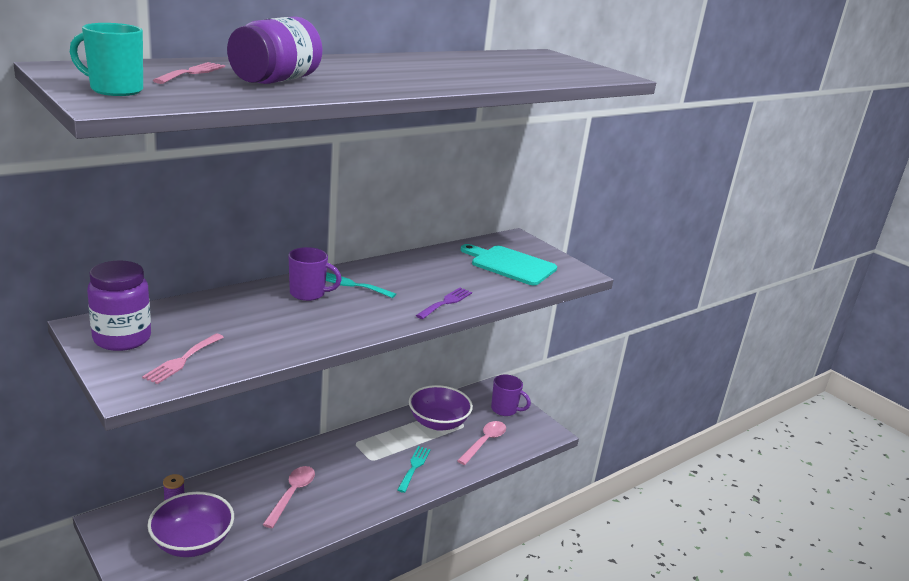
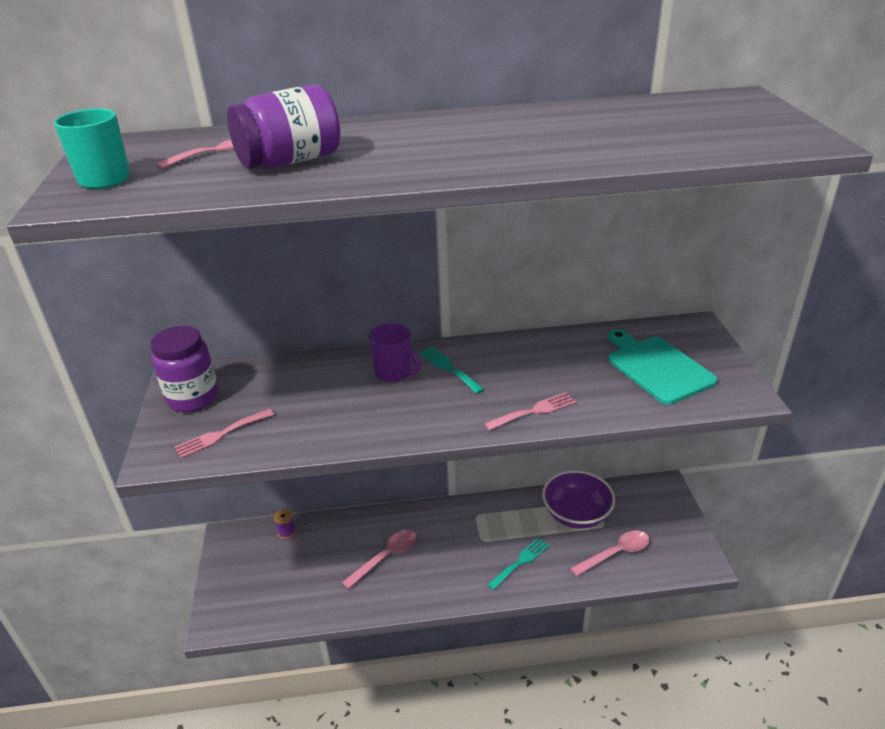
camera: 35 degrees right, 10 degrees up
(192, 542) = (277, 580): purple bowl -> none
(446, 302) = (534, 411): purple fork -> pink fork
(505, 410) = (664, 517): purple mug -> none

